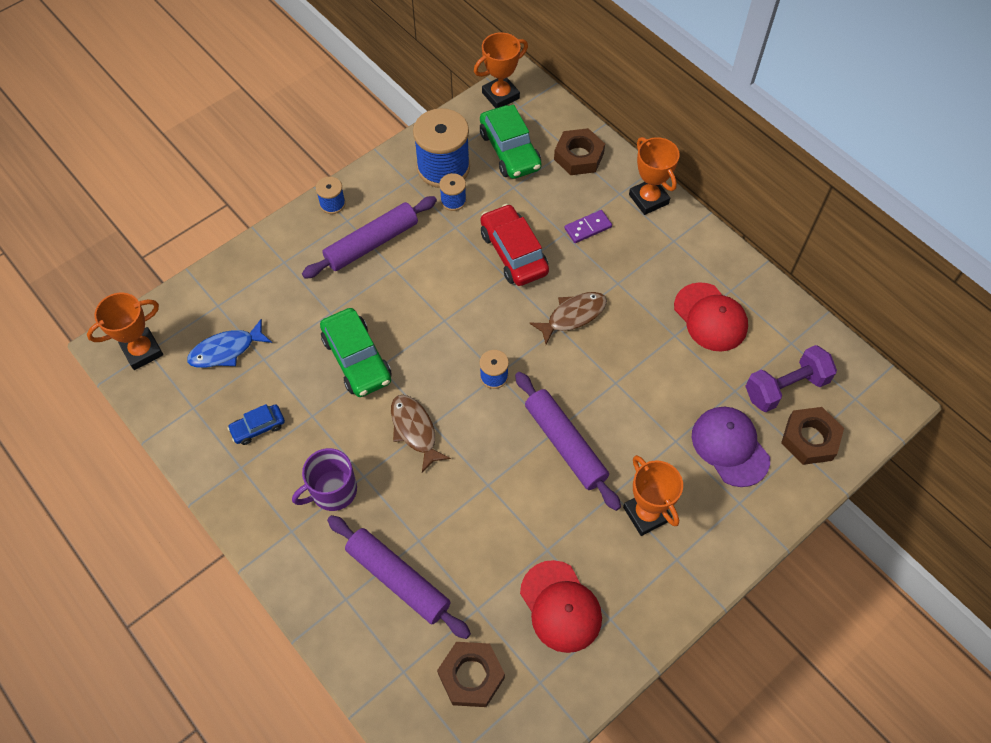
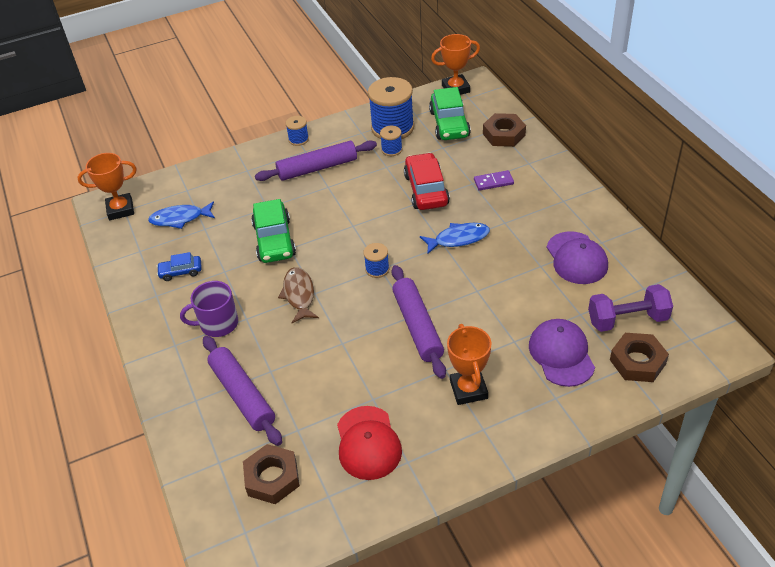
camera: 20 degrees right, 15 degrees down
(573, 316) = (458, 239): brown fish -> blue fish
(648, 199) = (552, 170): orange trophy -> none
(710, 317) = (576, 258): red cap -> purple cap

